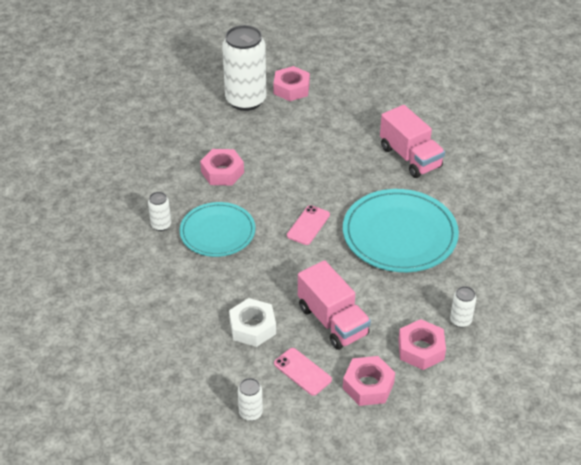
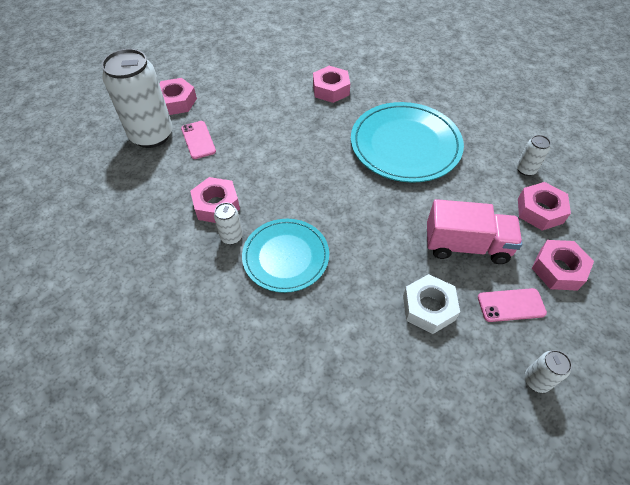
camera: 50 degrees left, 10 degrees up
(161, 225) = (231, 295): white can -> white can (231, 237)
(308, 225) = (341, 190): pink phone -> pink phone (198, 140)
(410, 157) = (331, 89): pink truck -> pink nut

